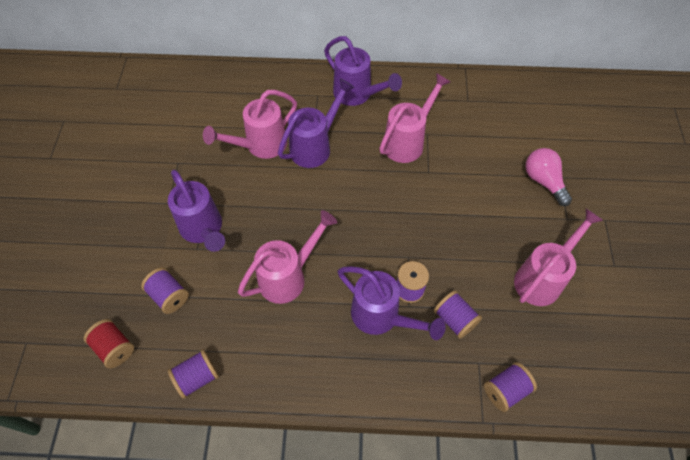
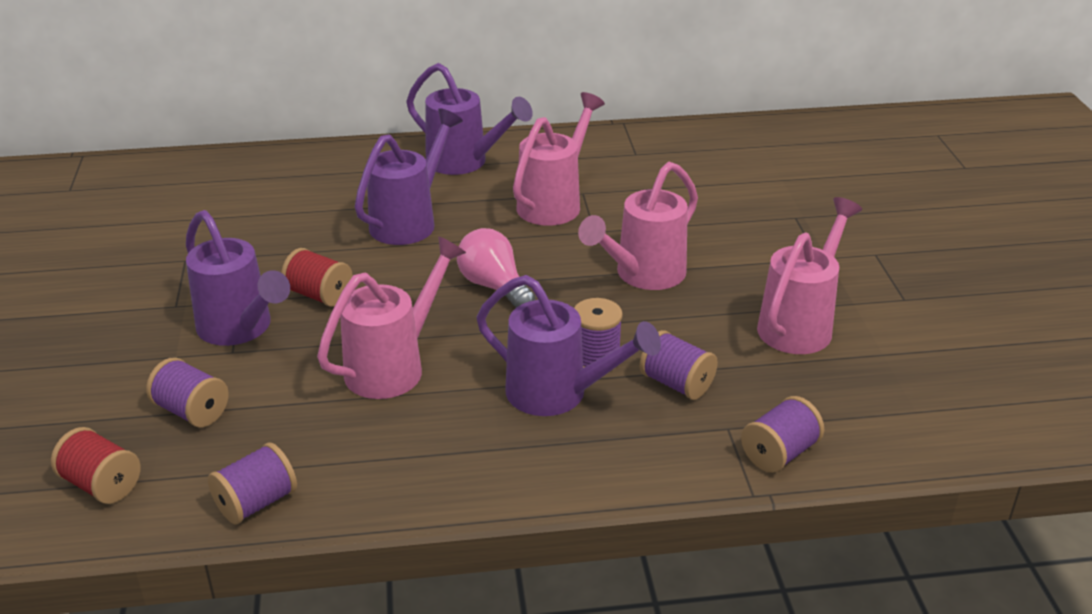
camera: 10 degrees left, 25 degrees down
(252, 206) = (319, 295): none -> red spool
(260, 145) = (320, 228): pink watering can -> pink watering can (643, 275)
(543, 181) = (772, 224): pink light bulb -> pink light bulb (494, 286)

